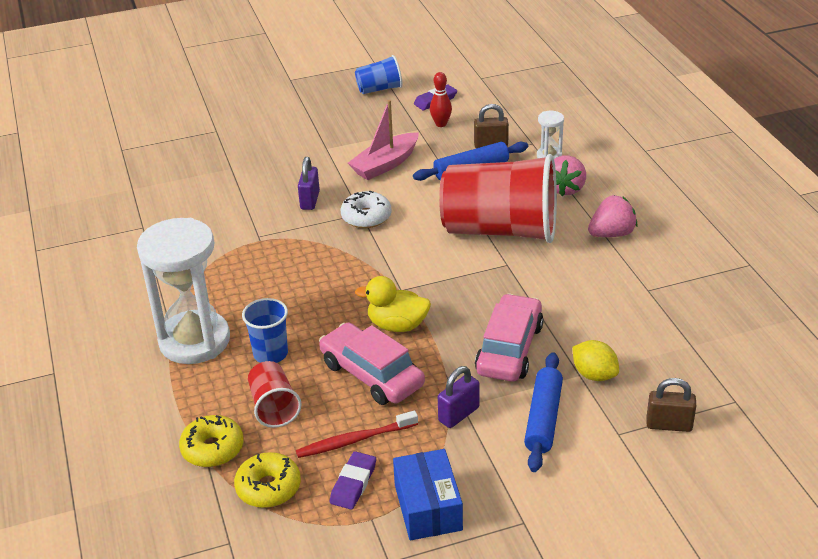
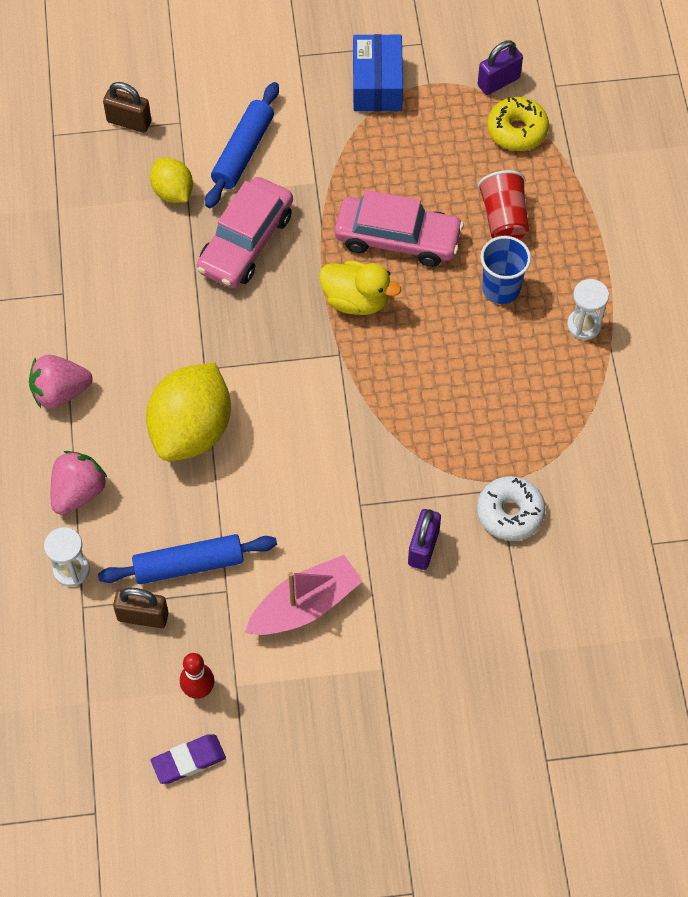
camera: 170 degrees left, 25 degrees up
(194, 341) = (584, 325): white hourglass -> white hourglass, size x0.43
(212, 449) = (567, 182): yellow donut -> none
(353, 483) = (438, 119): purple eraser -> none
(354, 440) = (430, 164): red toothbrush -> none
(366, 217) = (354, 495): white donut -> white donut (510, 513)
(372, 374) = (397, 239): pink car -> pink car turned 45 degrees counterclockwise
(379, 89) = (269, 820): blue cup -> none
(458, 414) = (322, 173): purple padlock -> purple padlock (498, 82)
(500, 230) = (191, 430): red cup -> yellow lemon

